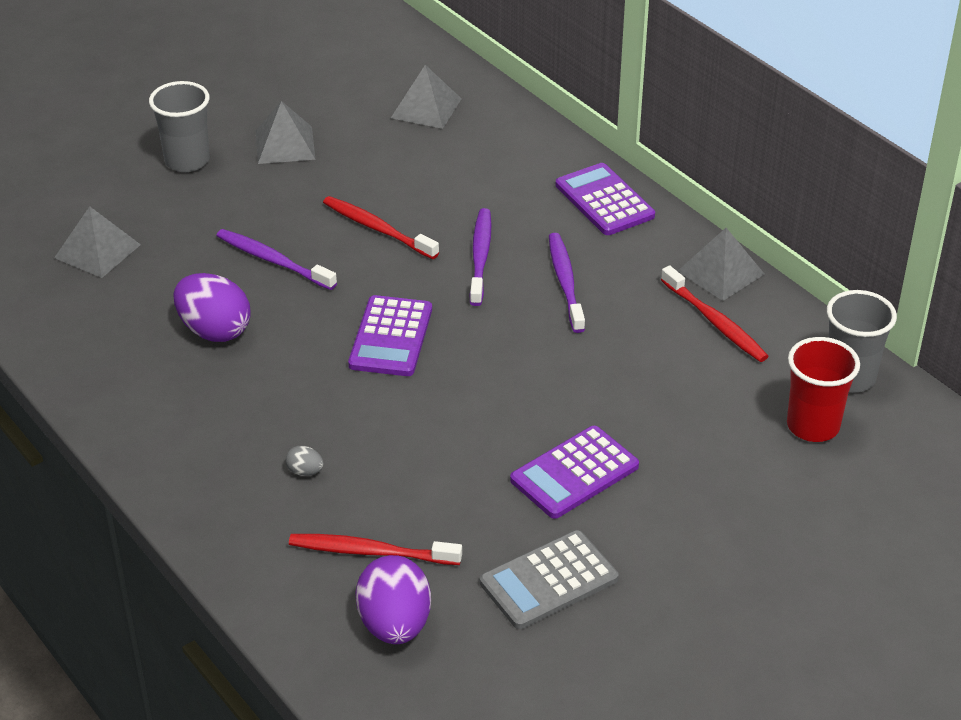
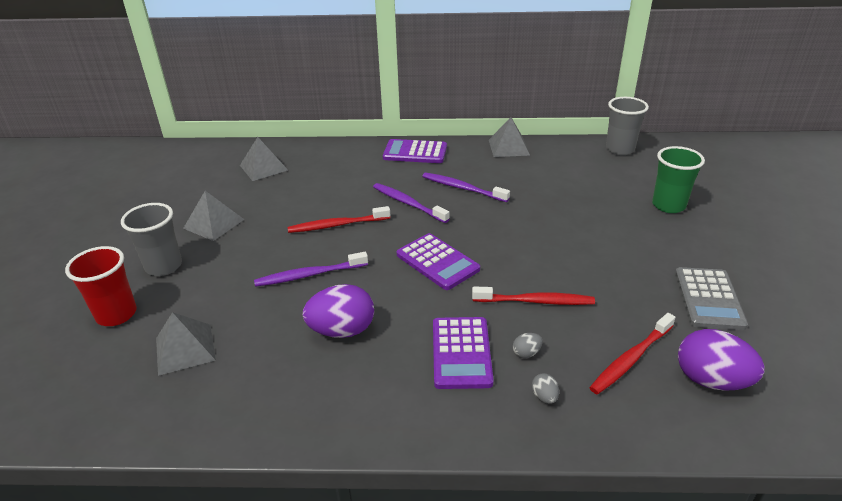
camera: 50 degrees left, 5 degrees down
(253, 510) = (544, 397): none -> grey egg
(574, 473) = (621, 251): purple calculator -> purple calculator (461, 353)
(715, 322) = (543, 163): red toothbrush -> red toothbrush (535, 301)
(738, 479) = (668, 205): none -> green cup
(813, 426) = (646, 171): red cup -> red cup (116, 314)

